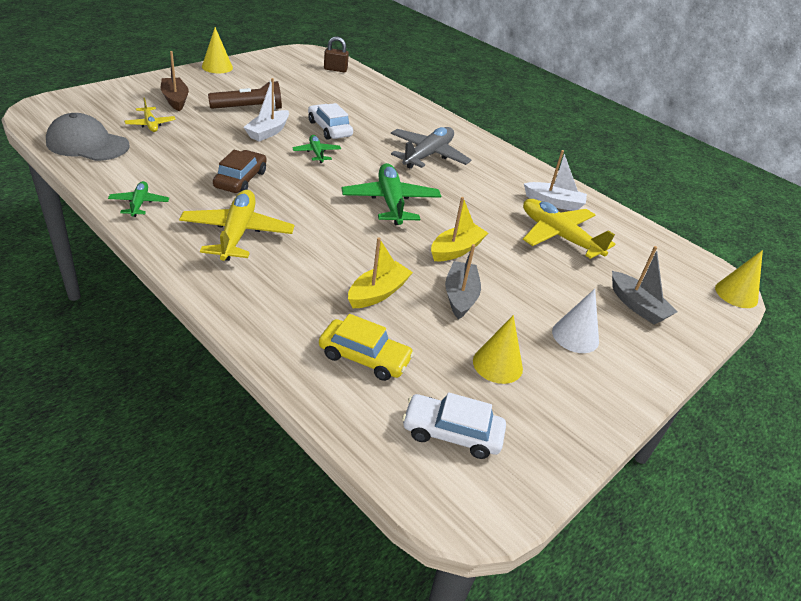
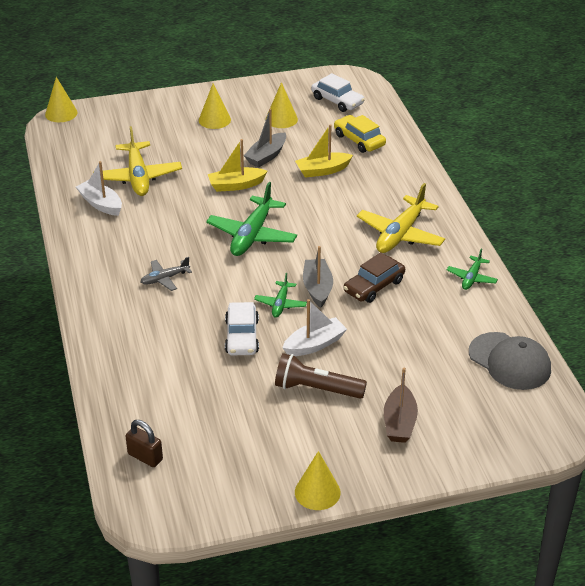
camera: 145 degrees left, 0 degrees up
(150, 124) = (439, 381): yellow plane -> none
(428, 155) = (164, 279): grey plane -> grey plane, size x0.53
(575, 336) = (214, 120): white cone -> yellow cone
(637, 306) = (147, 124): grey boat -> grey boat (317, 288)

